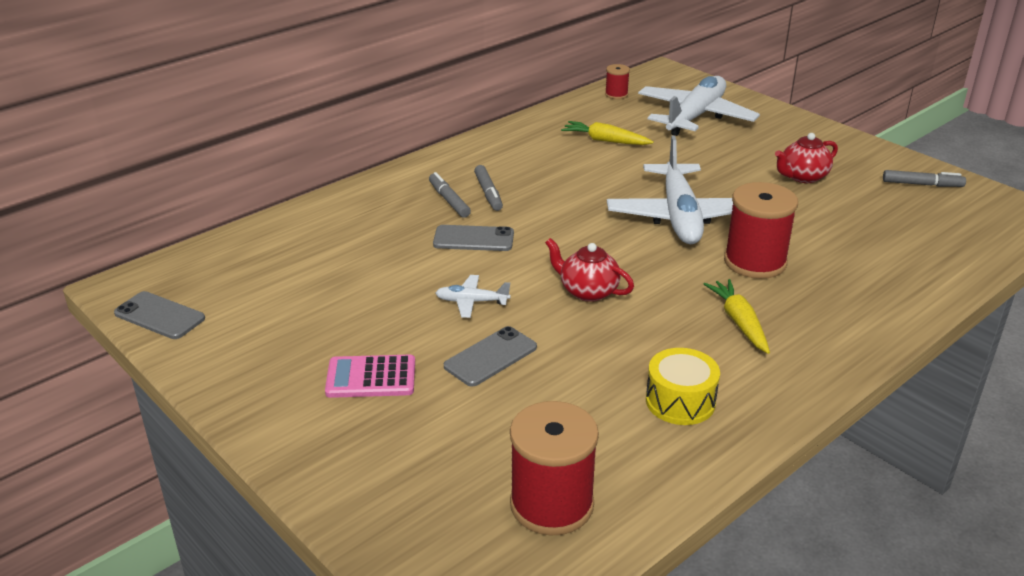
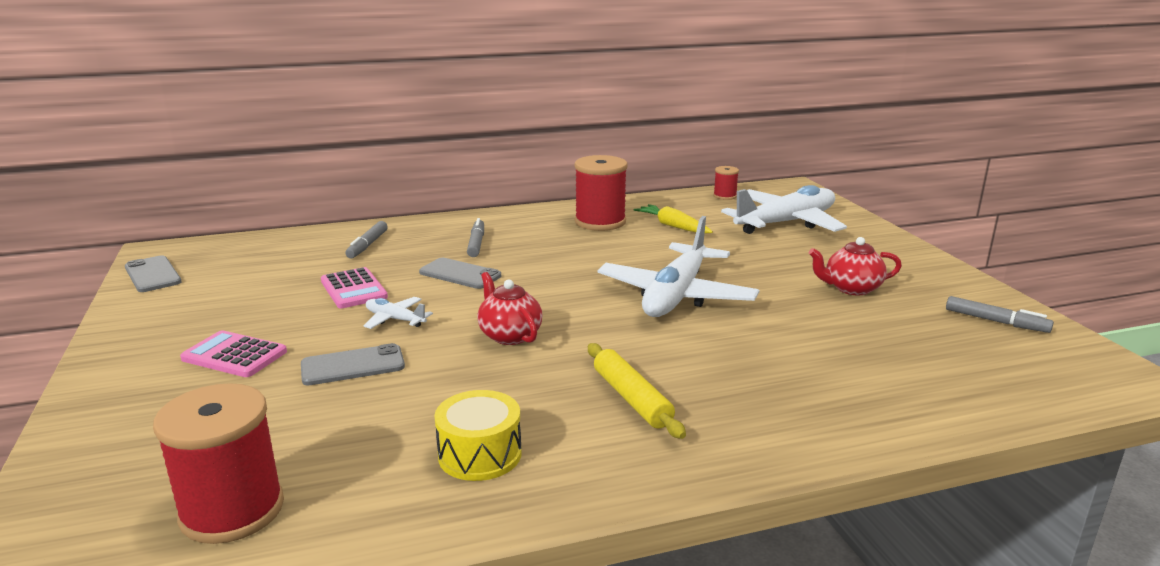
camera: 25 degrees right, 10 degrees down
(393, 280) = (354, 289): none -> pink calculator
(488, 193) = (517, 245): grey marker -> grey marker (368, 245)
(739, 322) = (632, 398): yellow carrot -> yellow rolling pin
(755, 262) = (712, 349): red spool -> red spool (600, 222)

